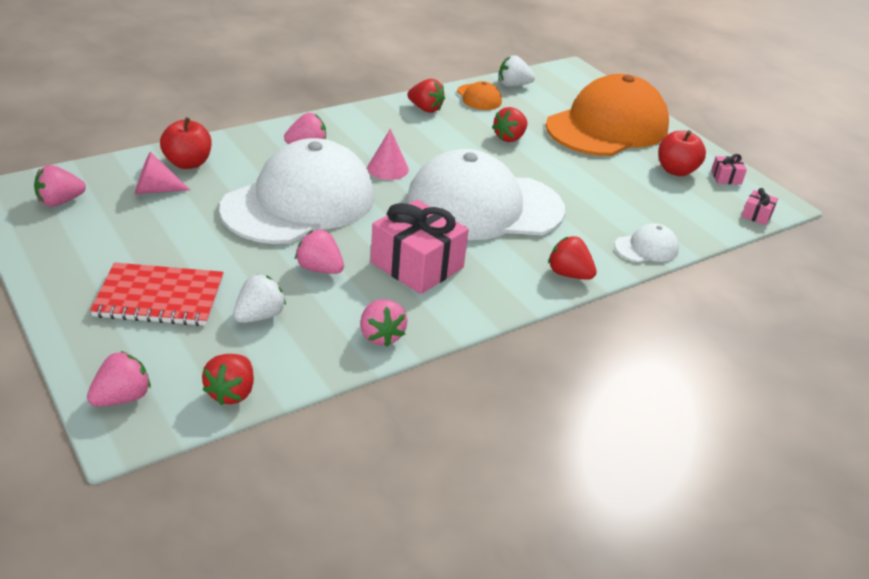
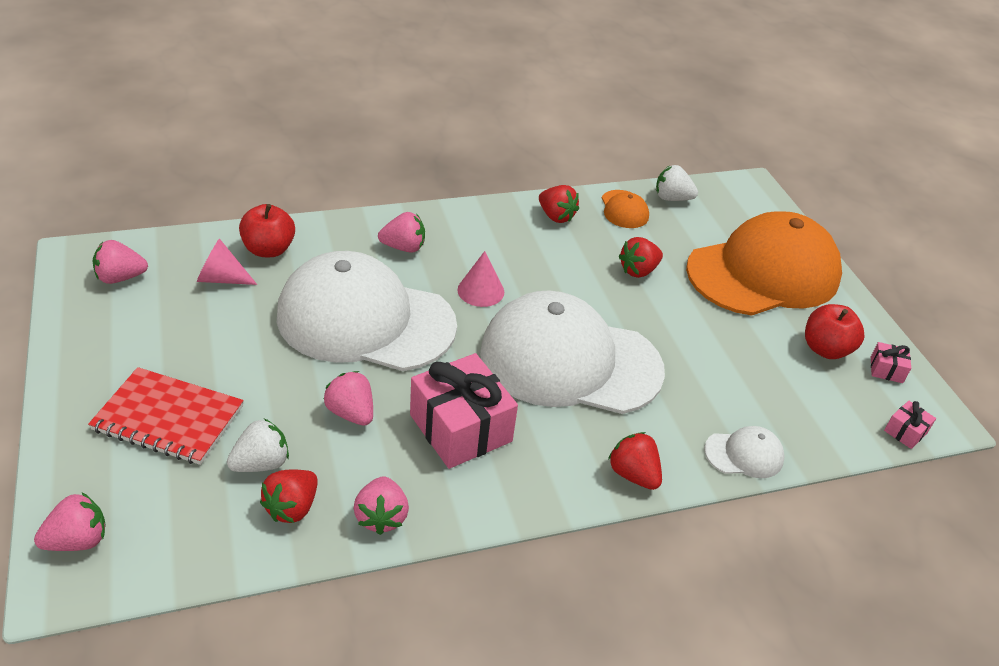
camera: 15 degrees right, 5 degrees up
(231, 393) = (191, 559): red strawberry -> red strawberry (292, 508)
(299, 202) = (365, 320): white cap -> white cap turned 135 degrees counterclockwise

